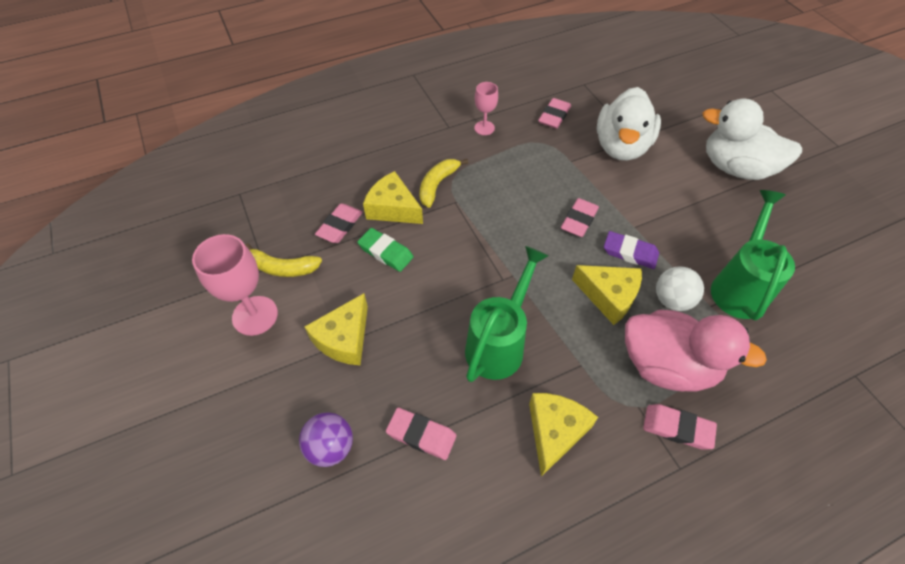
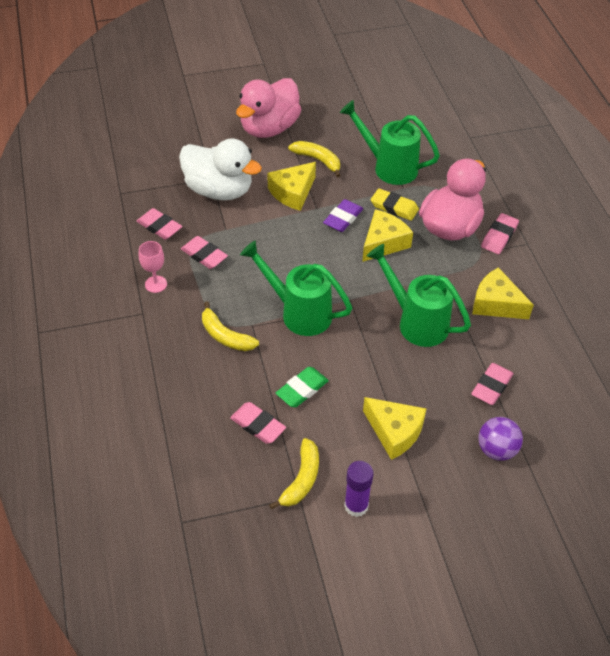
camera: 80 degrees left, 5 degrees down
(255, 315) = (356, 506): pink goblet -> purple glue stick
(393, 208) = (246, 377): yellow cheese -> yellow cheese (293, 192)
(481, 235) = (299, 312): none -> green watering can
(579, 220) = (299, 241): pink eraser -> pink eraser (204, 255)
(672, 300) = (394, 207): white ball -> yellow eraser
(710, 217) = (318, 160): none -> yellow banana
(735, 168) = (269, 128): white duck -> pink duck

